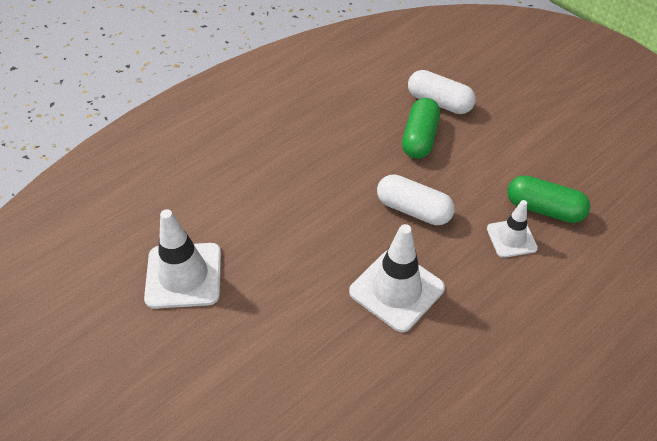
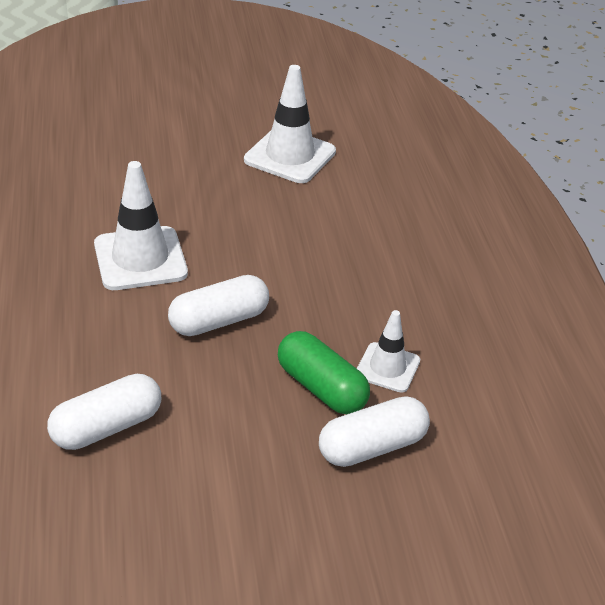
camera: 120 degrees right, 10 degrees down
(511, 238) = (103, 372): white traffic cone -> white traffic cone (387, 367)
(544, 209) = (107, 427): green capsule -> white capsule

